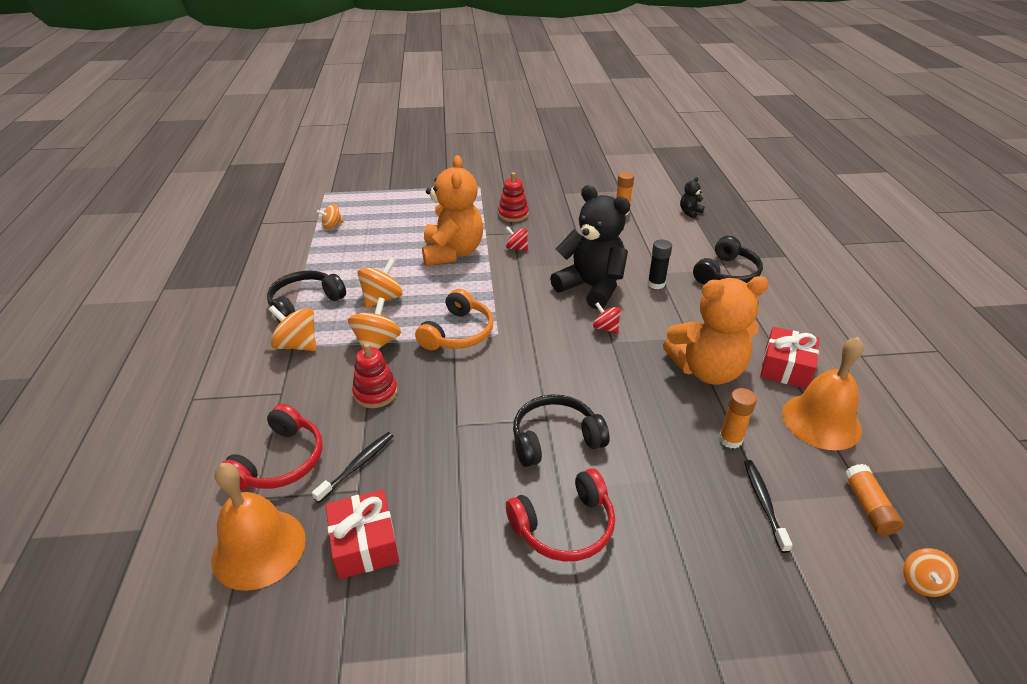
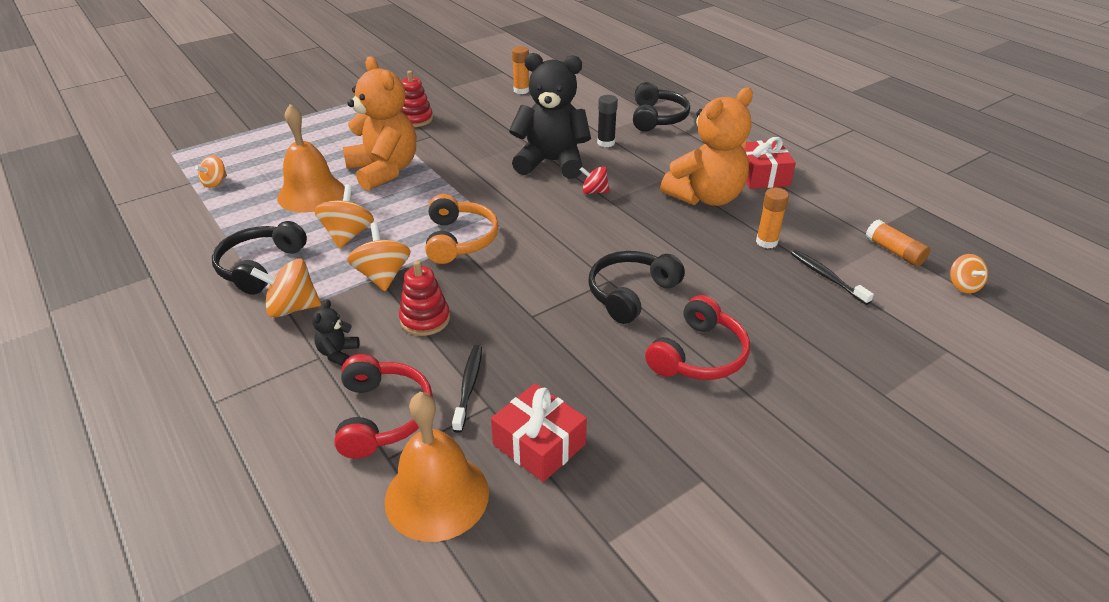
camera: 30 degrees left, 0 degrees up
(517, 248) = (448, 148): red spinning top -> none
(690, 212) = (583, 75): black teddy bear -> black teddy bear (338, 353)
(821, 421) = (818, 205): orange bell -> orange bell (311, 194)

